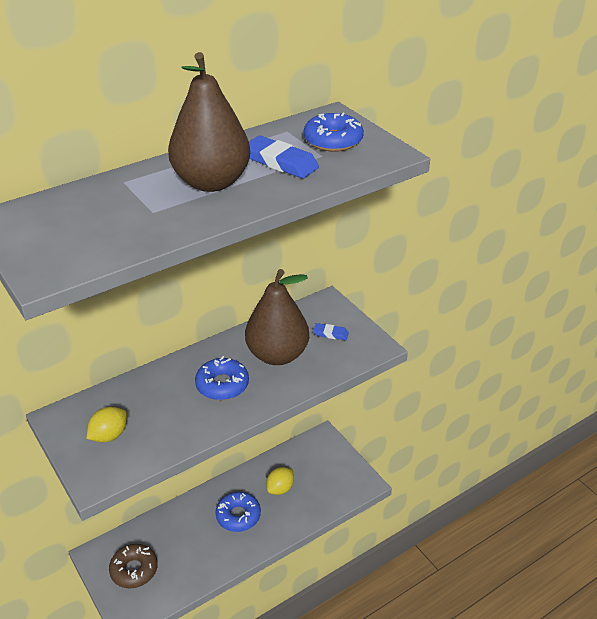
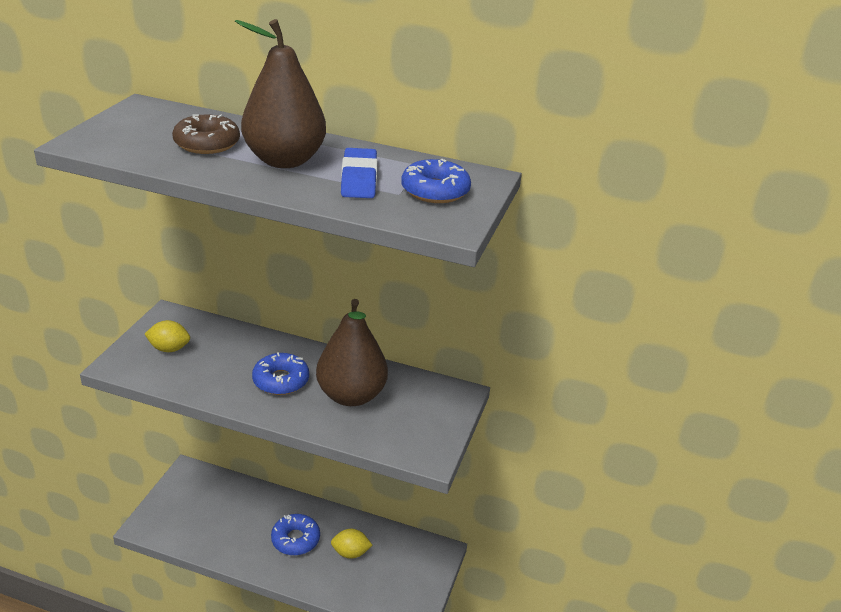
camera: 50 degrees right, 5 degrees down
(134, 570) = (189, 503): brown donut -> brown donut (207, 143)
(330, 334) = (416, 416): blue eraser -> none

